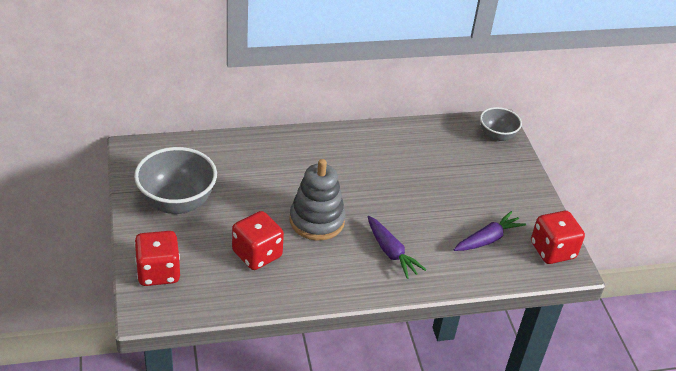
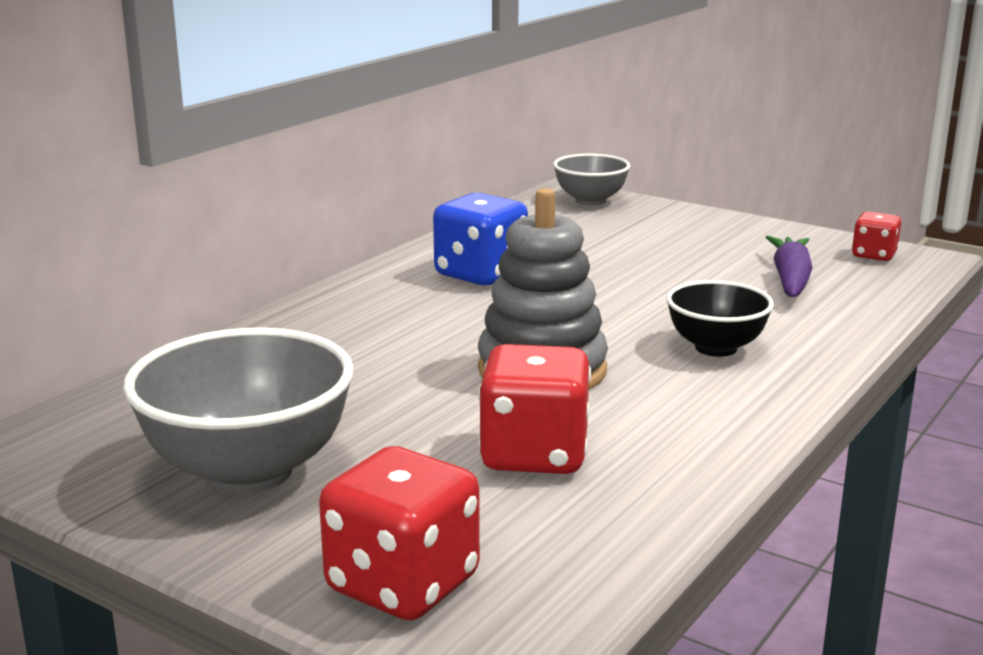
camera: 40 degrees left, 20 degrees down
(376, 156) = (481, 274): none -> blue dice
(391, 252) = (716, 348): purple carrot -> black bowl
(552, 250) = (874, 255): red dice -> red dice, size x0.57

